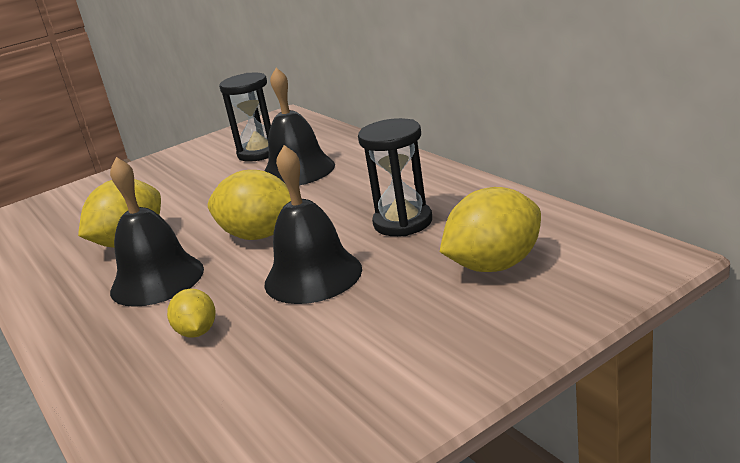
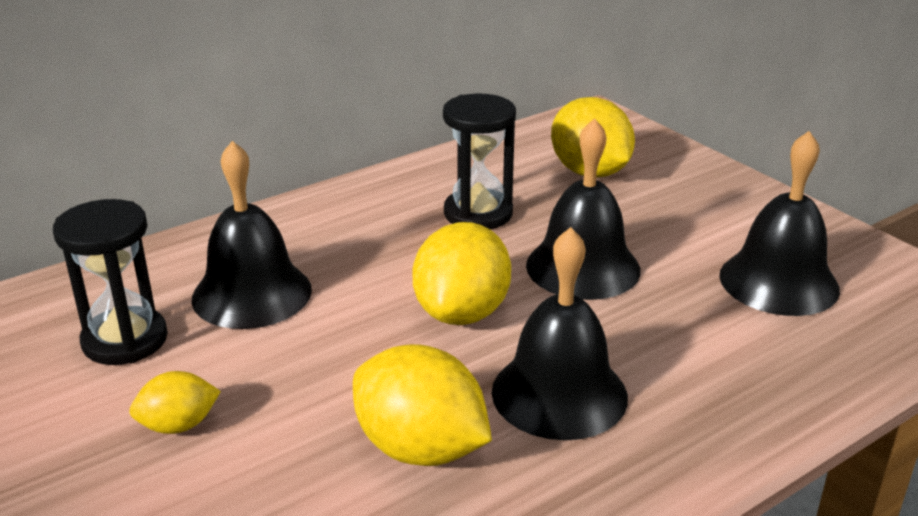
camera: 95 degrees left, 5 degrees up
(197, 332) = (691, 338): yellow lemon -> yellow lemon (178, 425)
(270, 384) = (779, 282): none -> black bell

